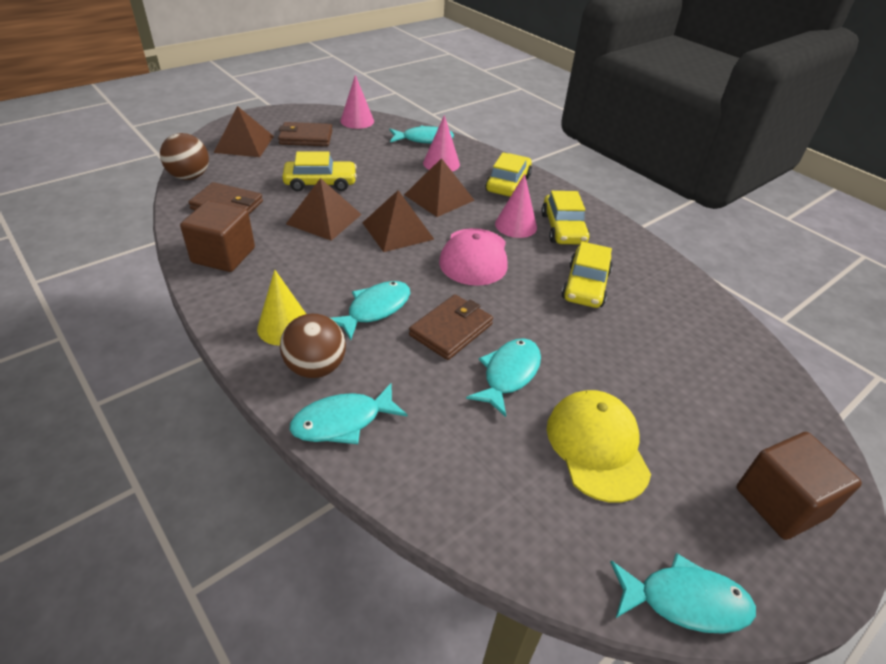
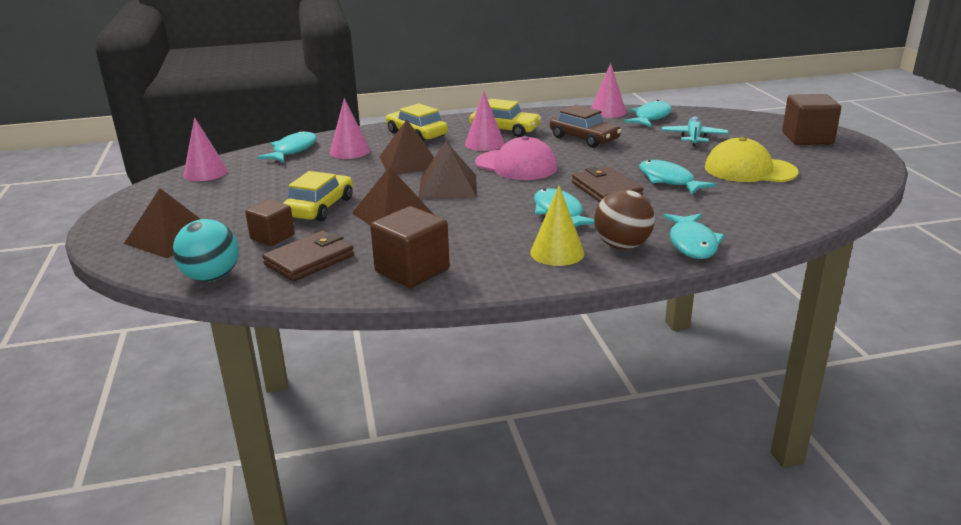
camera: 60 degrees left, 15 degrees down
(190, 177) = (211, 277): brown ball -> turquoise ball
(260, 179) = (272, 237): none -> brown cube
(306, 137) = (206, 202): brown wallet -> none
(585, 285) = (584, 138): yellow car -> brown car
(670, 374) = (693, 137): none -> turquoise plane
(685, 601) = (869, 175): turquoise fish -> turquoise fish (651, 117)
(689, 286) = (608, 112): none -> pink cone

